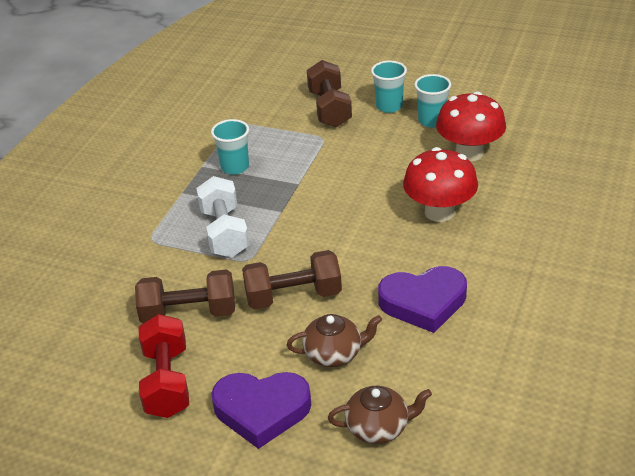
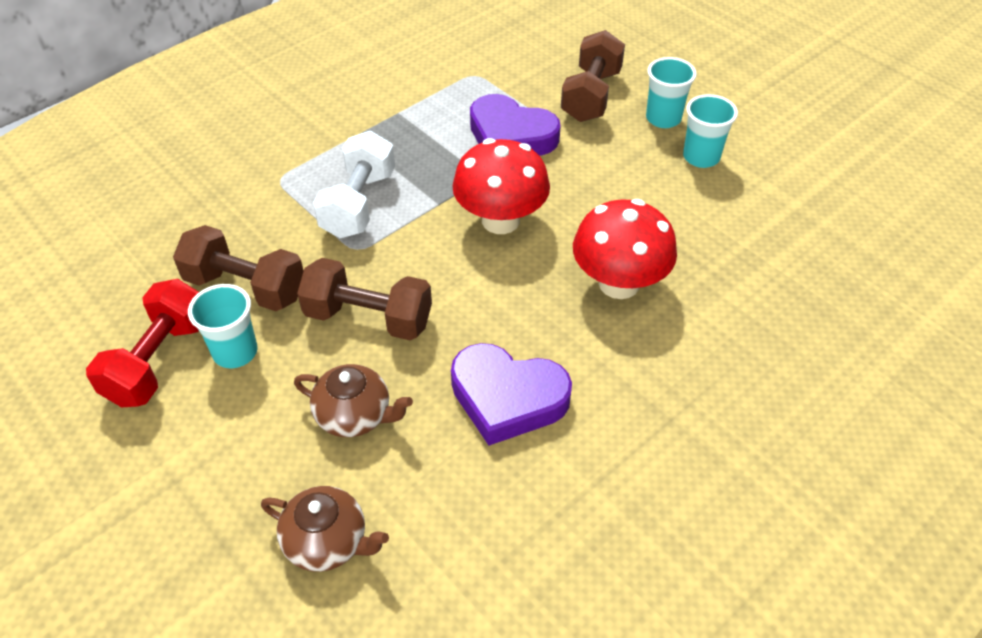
camera: 25 degrees right, 10 degrees up
(235, 167) = (431, 128): turquoise cup -> turquoise cup (235, 352)
(261, 410) = (222, 449): purple heart -> purple heart (510, 136)
(469, 153) = (716, 218): red mushroom -> red mushroom (500, 220)

